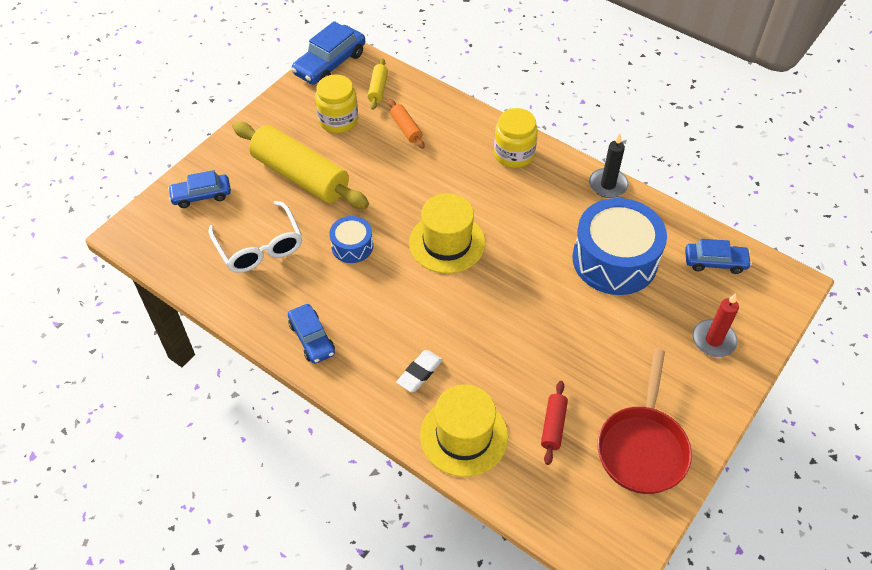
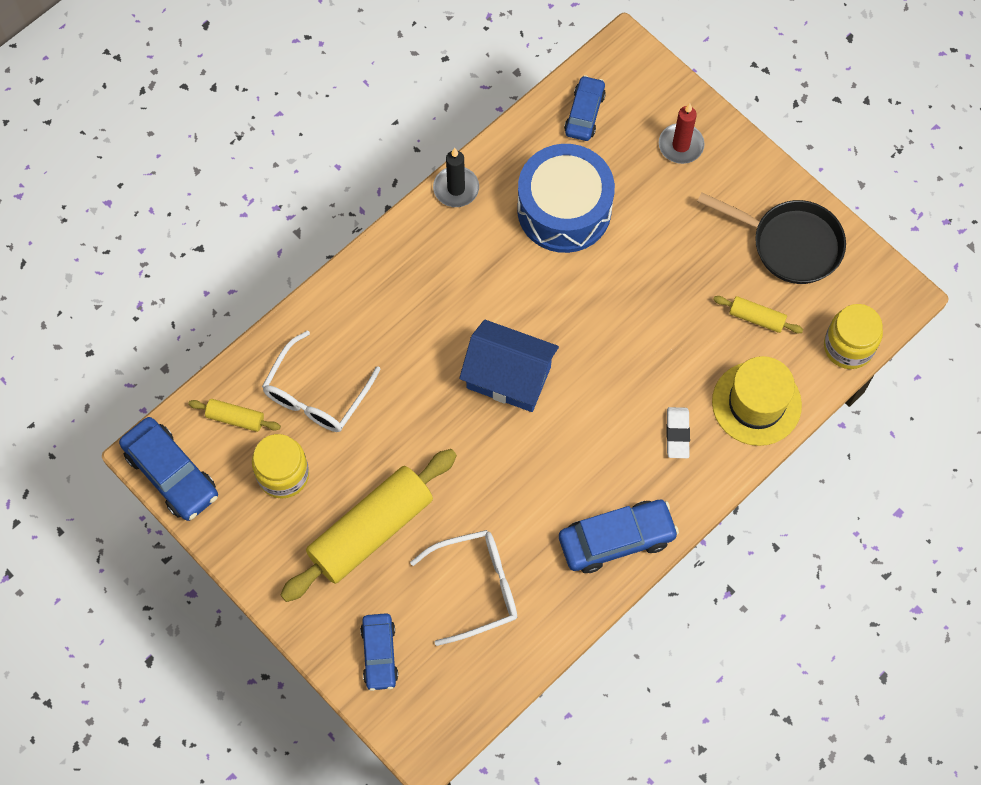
camera: 80 degrees left, 15 degrees up
(312, 338) = (616, 539): blue car -> blue car, size x1.54
(352, 246) = (494, 482): blue drum -> none
(406, 128) = (316, 394): orange rolling pin -> white glasses
(419, 373) = (677, 434): white eraser -> white eraser turned 45 degrees clockwise
(447, 243) = (508, 377): yellow hat -> blue house
(514, 154) = (387, 278): yellow jar -> yellow jar (848, 346)
(553, 426) = (756, 318): red rolling pin -> yellow rolling pin
(642, 447) = (790, 244): red pan -> black pan

